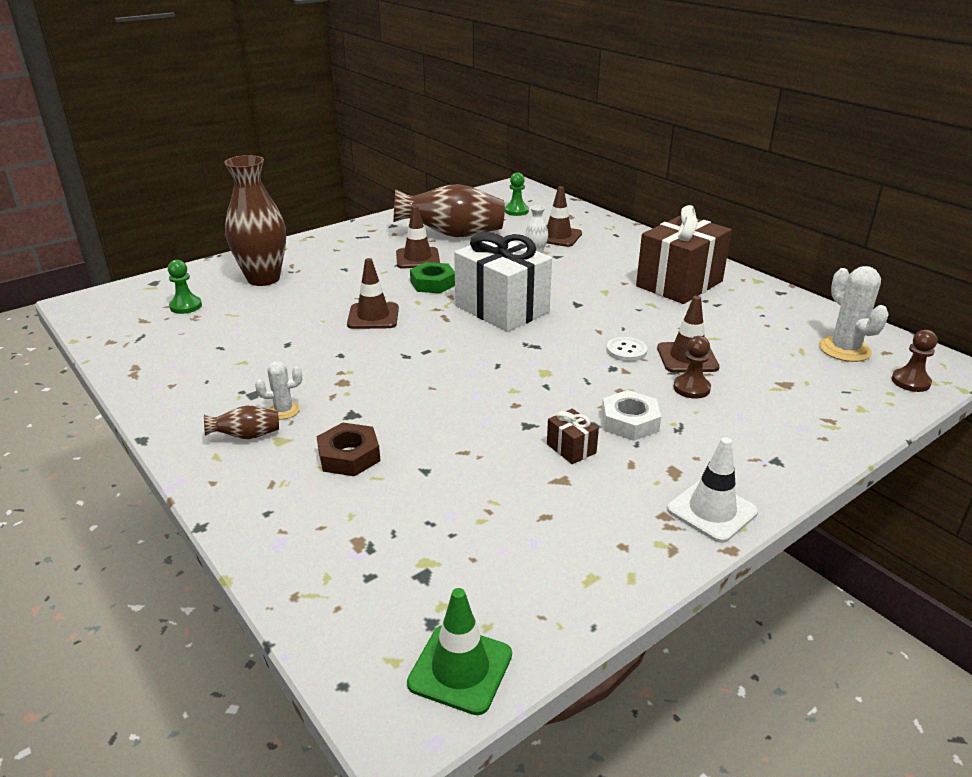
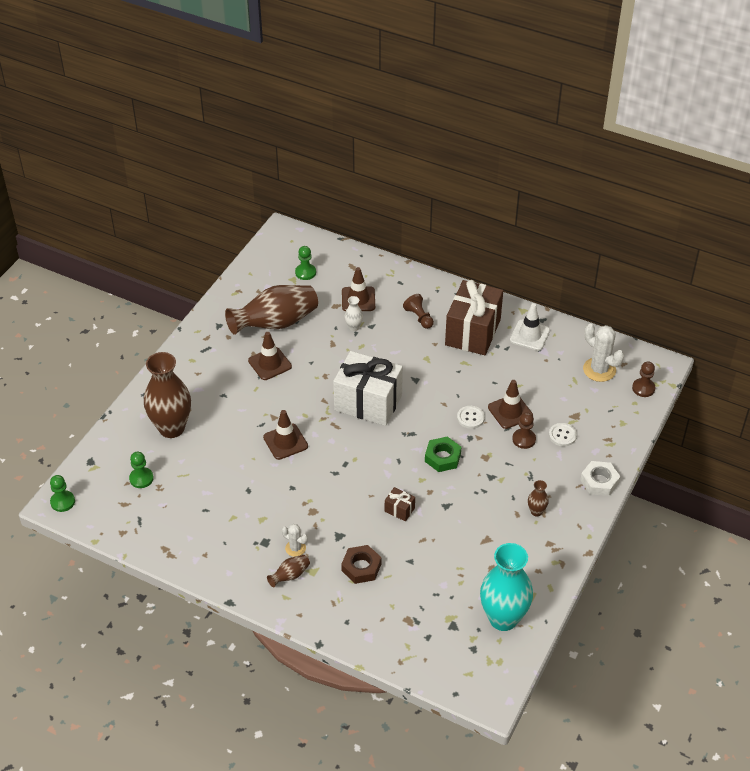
camera: 25 degrees left, 15 degrees up
(87, 303) = (62, 502): none -> green pawn
(284, 410) = (295, 548): white cactus -> white cactus turned 75 degrees clockwise
(433, 283) = (302, 390): green nut -> green nut (442, 457)
(460, 669) = (500, 665): green traffic cone -> none
(516, 595) = (503, 618): none -> turquoise vase
(571, 448) = (480, 514): brown gift -> brown gift (399, 510)
(619, 261) = (419, 317): none -> brown pawn
(629, 422) = (501, 481): white nut -> white nut (599, 481)
(664, 470) = (536, 511): none -> brown vase
(712, 511) = (571, 531): white traffic cone -> white traffic cone (529, 335)
(754, 398) = (562, 435): none -> white button

